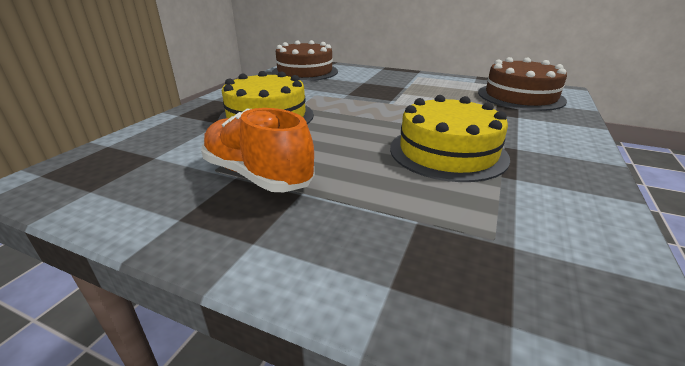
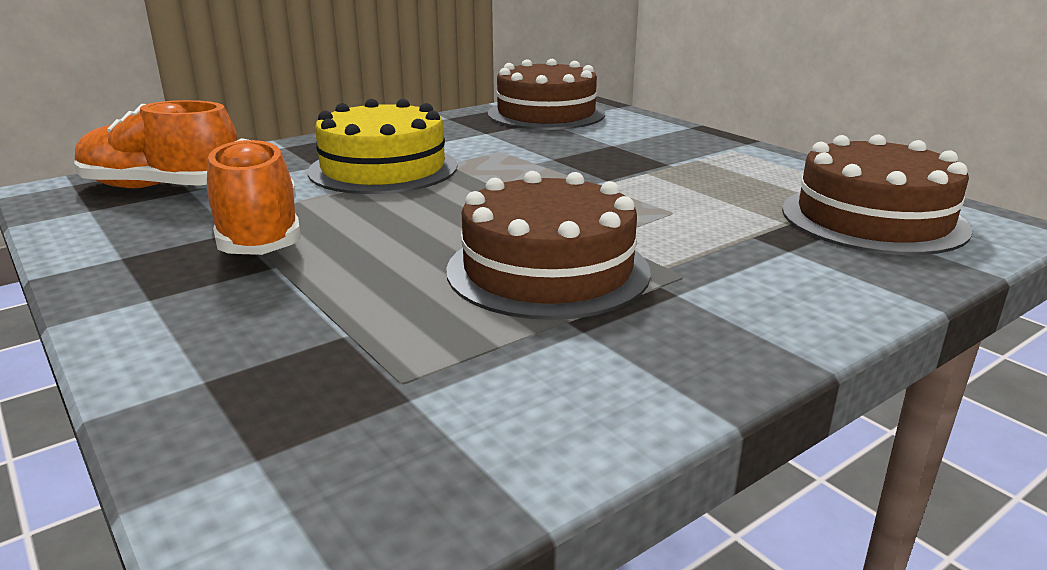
camera: 30 degrees right, 5 degrees down
(129, 161) = (161, 188): none -> orange shoe
(447, 152) = (548, 270): yellow cake -> brown cake

